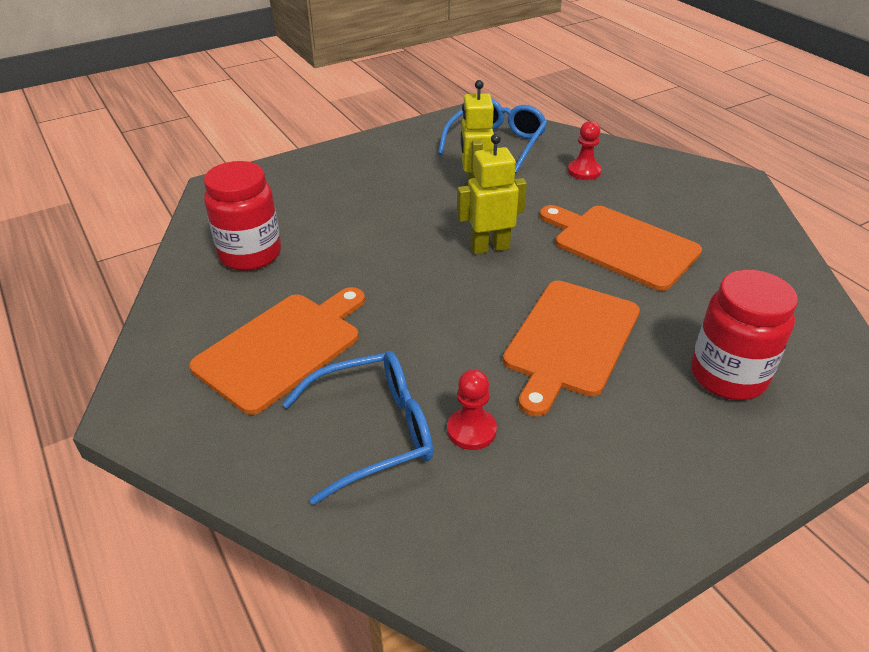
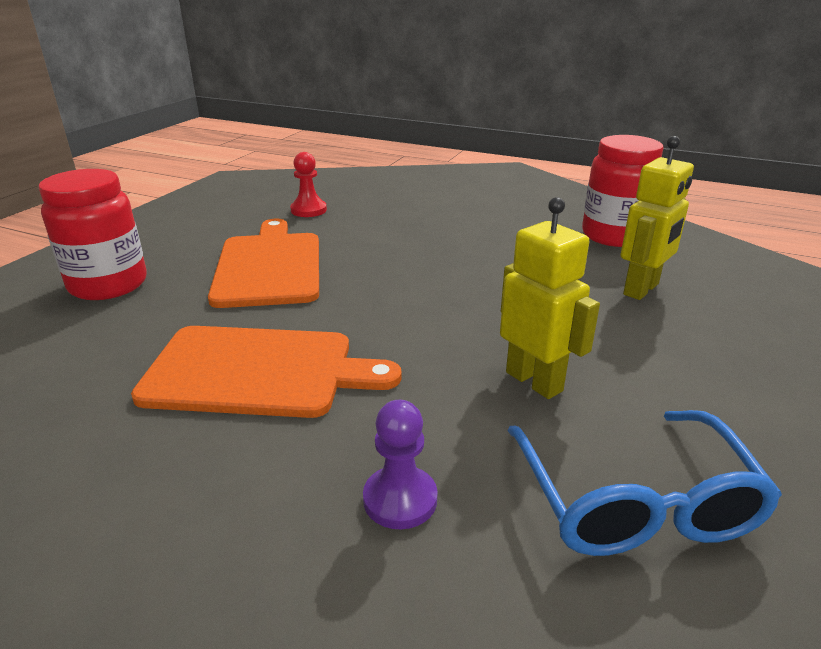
camera: 145 degrees right, 10 degrees down
(282, 348) = (481, 205): orange cutting board -> none
(374, 432) = (368, 196): blue glasses -> none
(489, 247) = (418, 312): yellow robot -> yellow robot (641, 289)
(584, 171) = (400, 499): red pawn -> purple pawn

